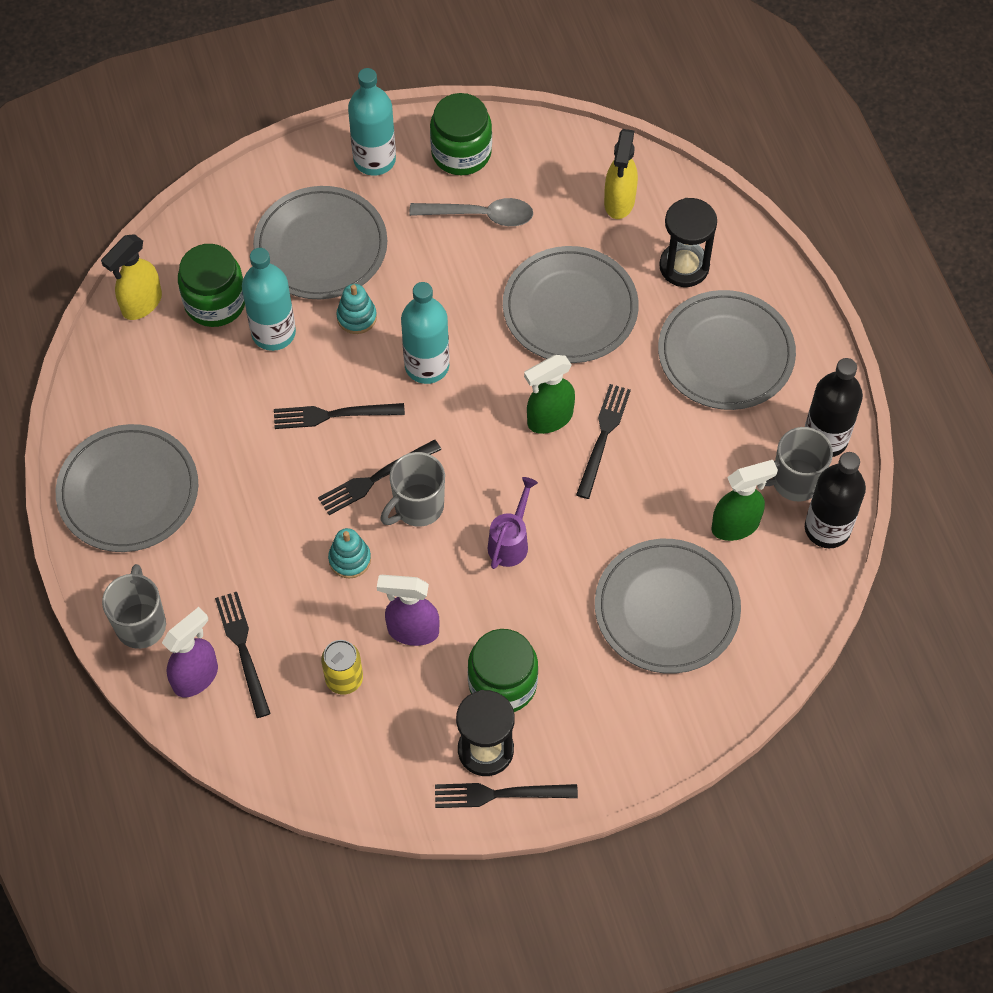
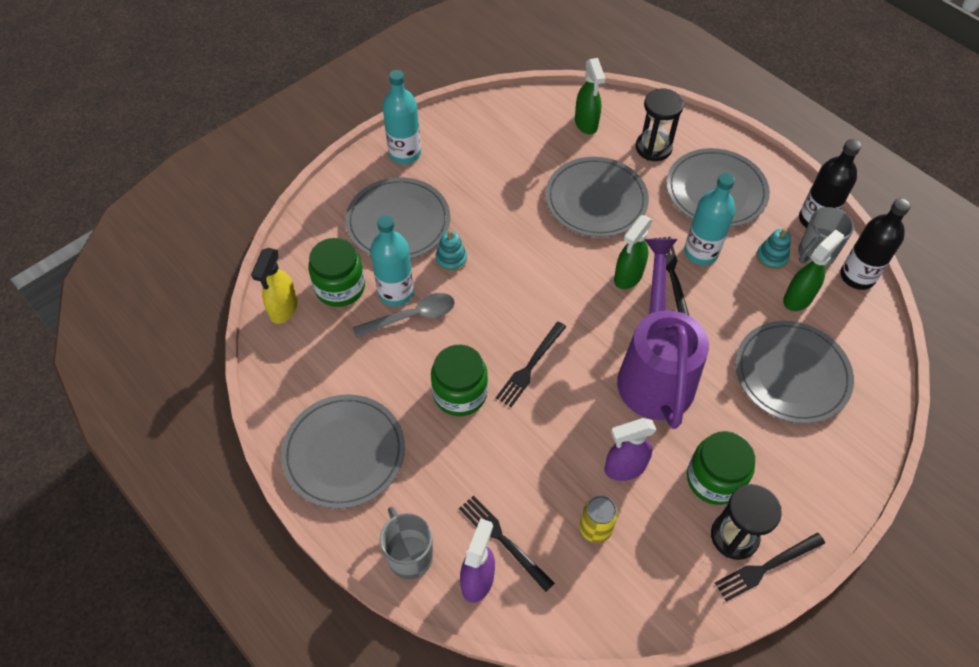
camera: 25 degrees left, 5 degrees down
(333, 415) = (473, 333): black fork -> none
(350, 559) = (546, 433): turquoise stacking toy -> turquoise stacking toy (771, 258)
(417, 507) = (573, 374): grey mug -> none
(427, 366) = (521, 273): turquoise bottle -> turquoise bottle (701, 252)
(461, 152) = (462, 129): green jar -> green jar (460, 393)
(481, 215) = (499, 163): grey spoon -> grey spoon (412, 316)
(510, 542) = (654, 372): purple watering can -> purple watering can, size x2.38
(619, 202) = (586, 124): yellow spray bottle -> green spray bottle

